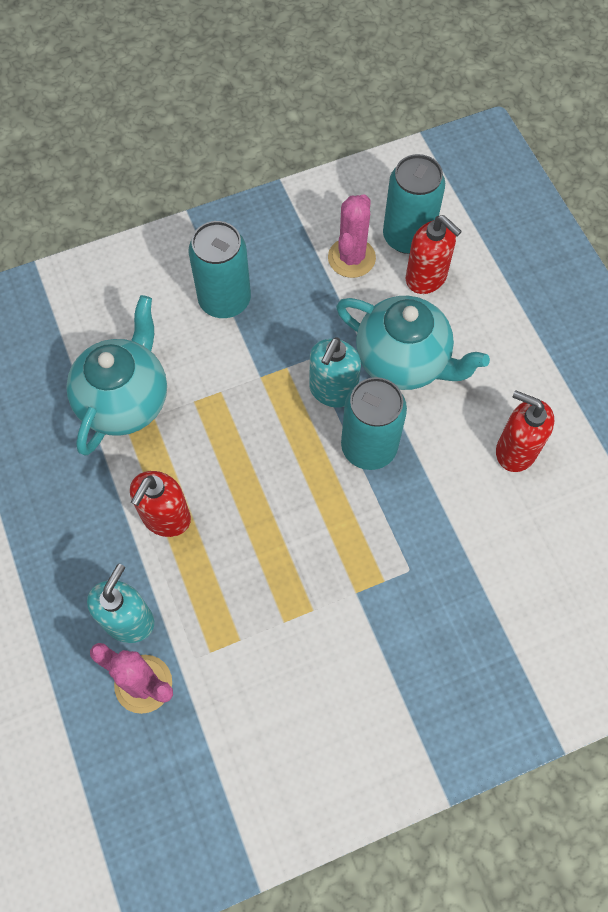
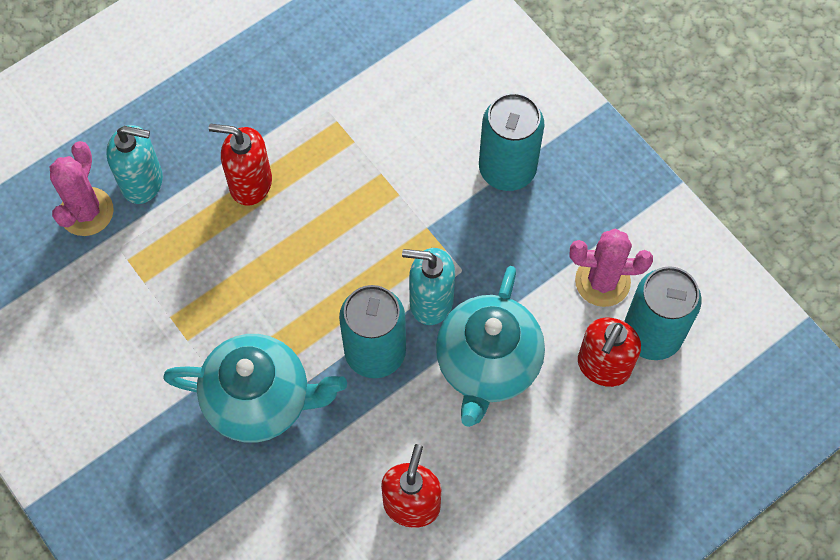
camera: 75 degrees right, 0 degrees up
(125, 400) = (364, 112): turquoise teapot -> turquoise teapot (260, 400)

